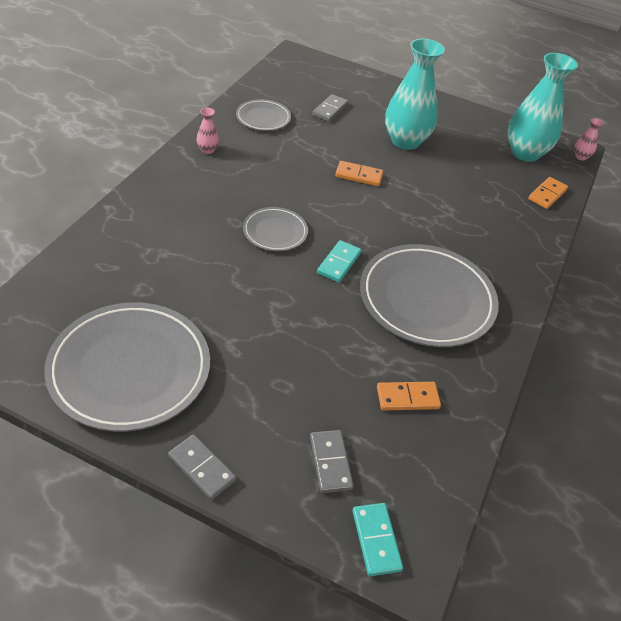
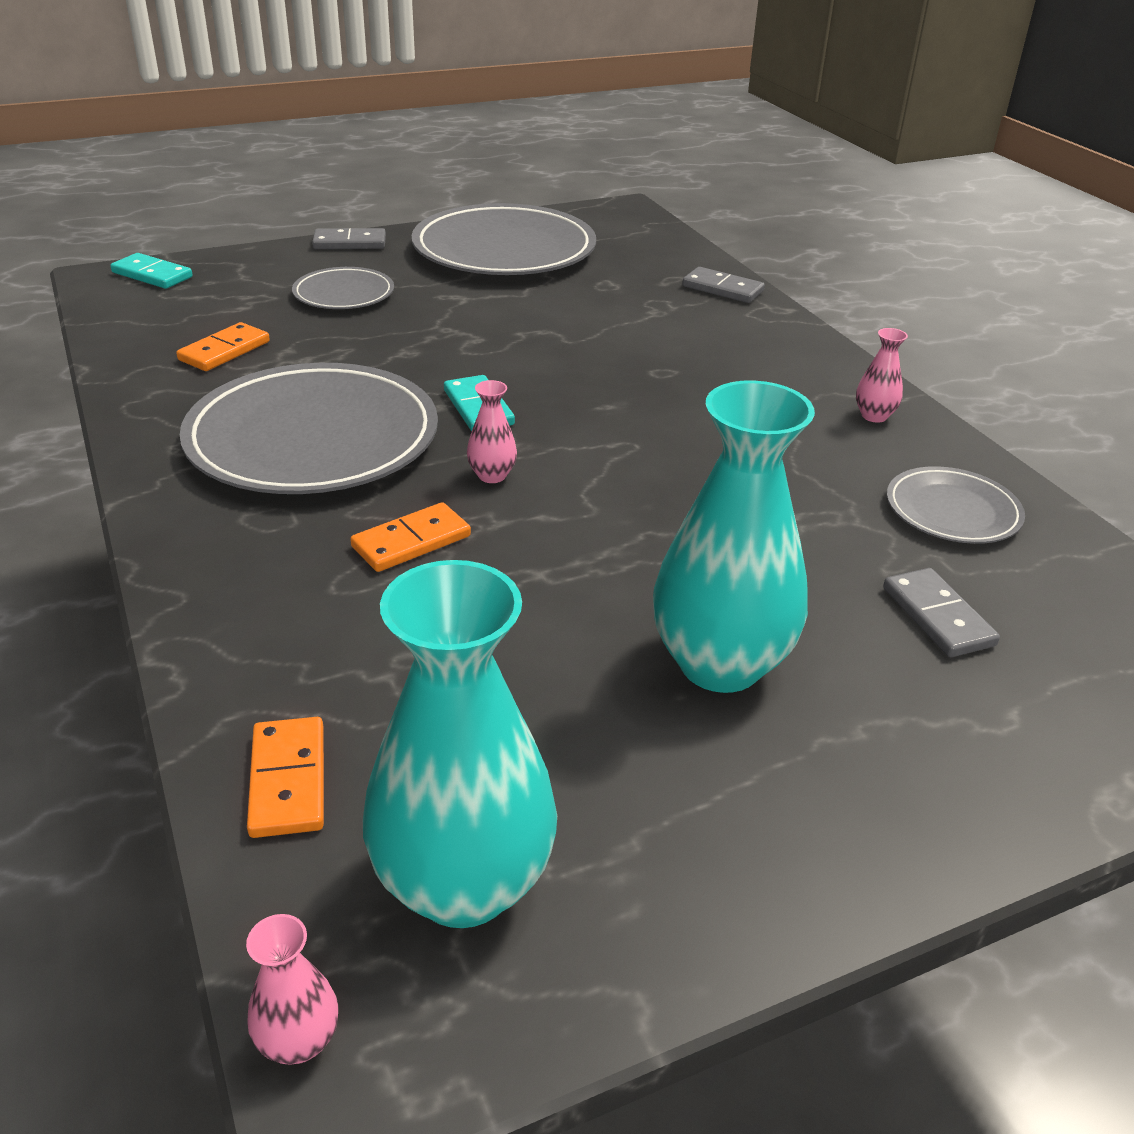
camera: 135 degrees right, 10 degrees down
(275, 232) = (605, 390): grey plate -> grey plate (344, 294)
(330, 462) = (248, 287): grey domino -> grey domino (722, 289)
(358, 175) = (659, 529): orange domino -> orange domino (411, 541)
(381, 231) = (492, 475): none -> pink vase

